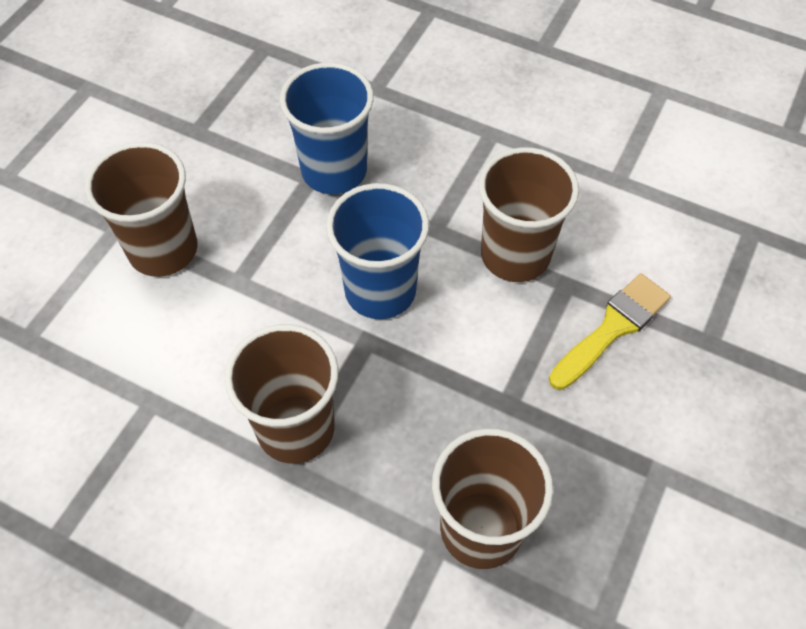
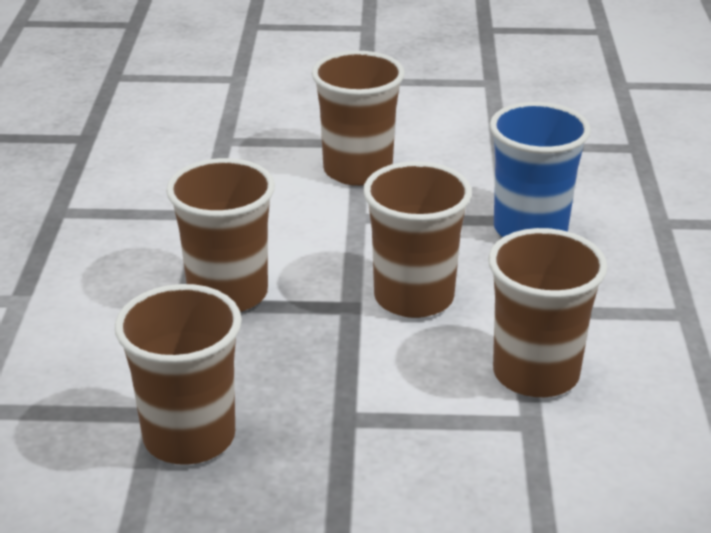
camera: 65 degrees right, 25 degrees down
(380, 290) = (414, 297): blue cup -> brown cup
(612, 328) = (500, 473): yellow brush -> none

